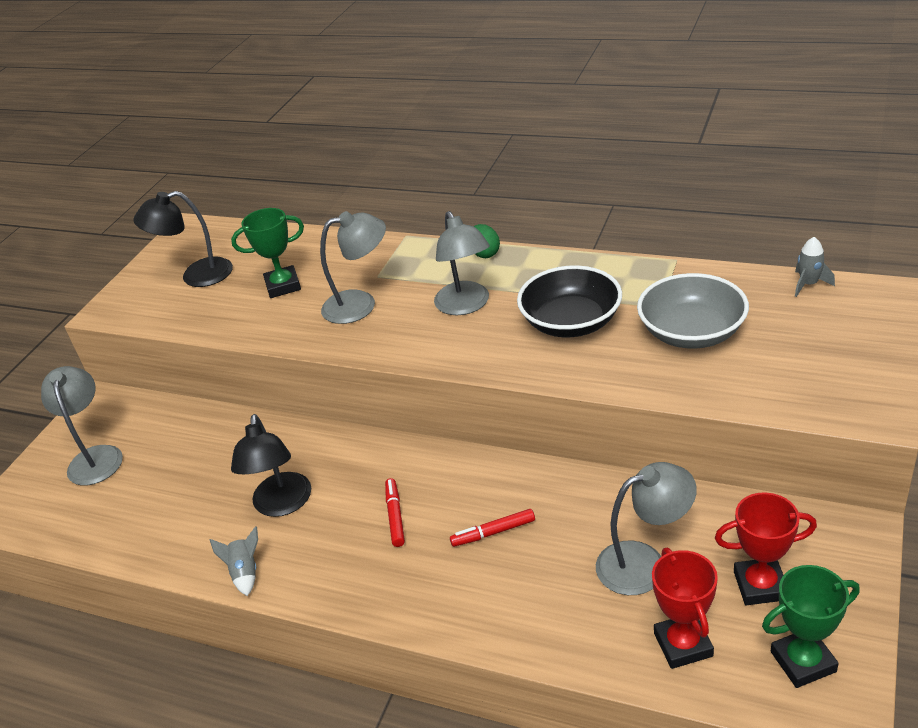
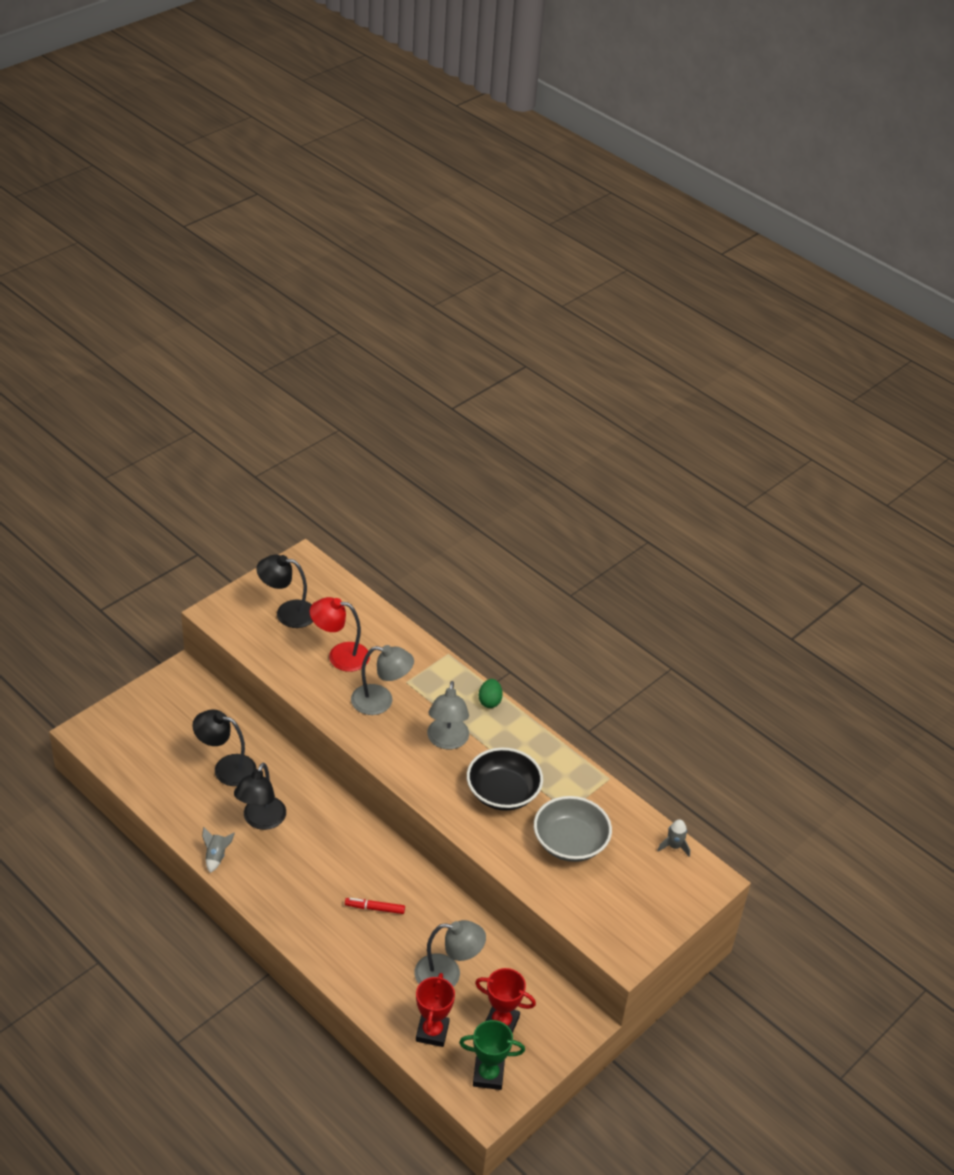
camera: 15 degrees right, 5 degrees up
(95, 457) = (162, 720): grey lamp -> none
(204, 470) = (226, 768): none -> black lamp
(283, 286) = (340, 655): green trophy -> red lamp
(395, 516) = (324, 866): red marker -> none

